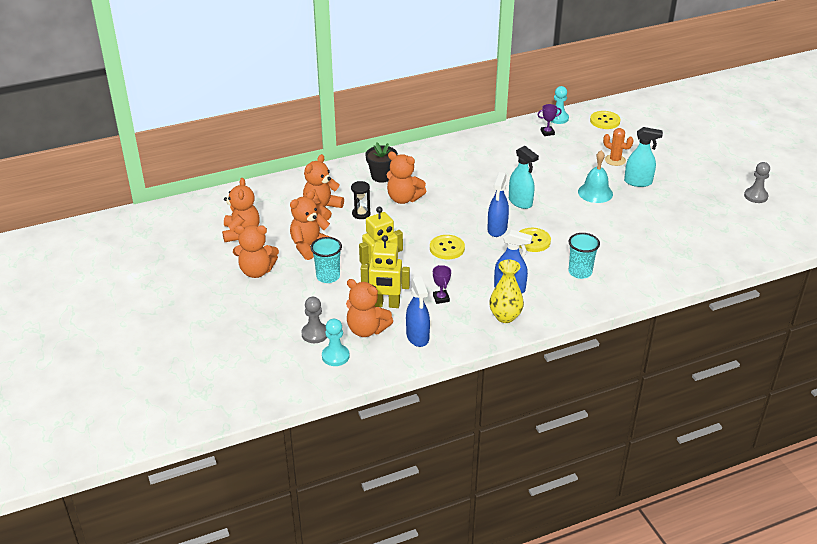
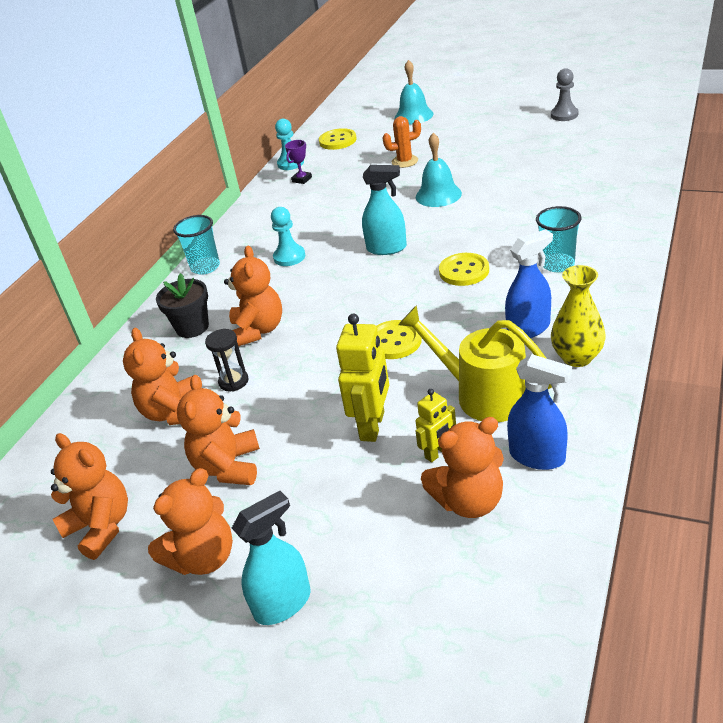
camera: 40 degrees left, 0 degrees up
(315, 334) = (418, 567): grey pawn -> none
(328, 276) = (313, 482): turquoise cup -> turquoise cup (205, 267)
(335, 356) = (493, 570): turquoise pawn -> turquoise pawn (289, 257)
(386, 304) = (438, 453): yellow robot -> yellow robot, size x0.58
(403, 199) = (258, 330): orange teddy bear -> orange teddy bear turned 75 degrees counterclockwise
(441, 298) = (483, 394): purple trophy -> yellow watering can
(497, 229) = (410, 286): blue spray bottle -> none
(638, 182) = (457, 164): turquoise spray bottle -> turquoise spray bottle (283, 603)
(673, 134) = (413, 116): none -> turquoise bell

